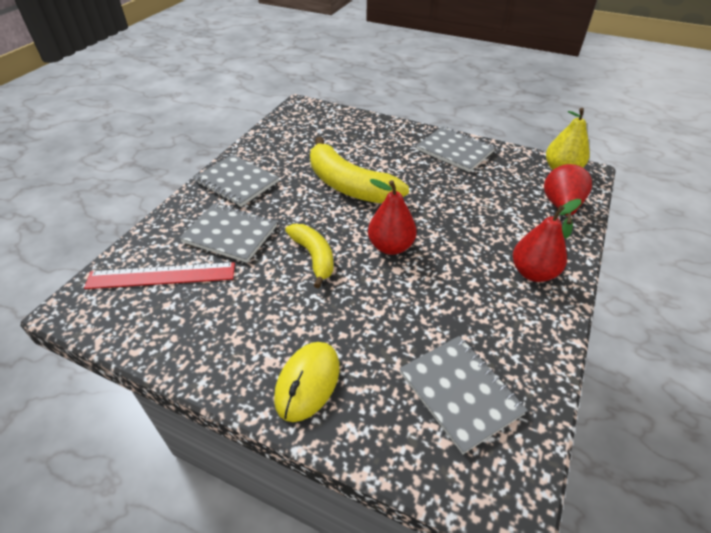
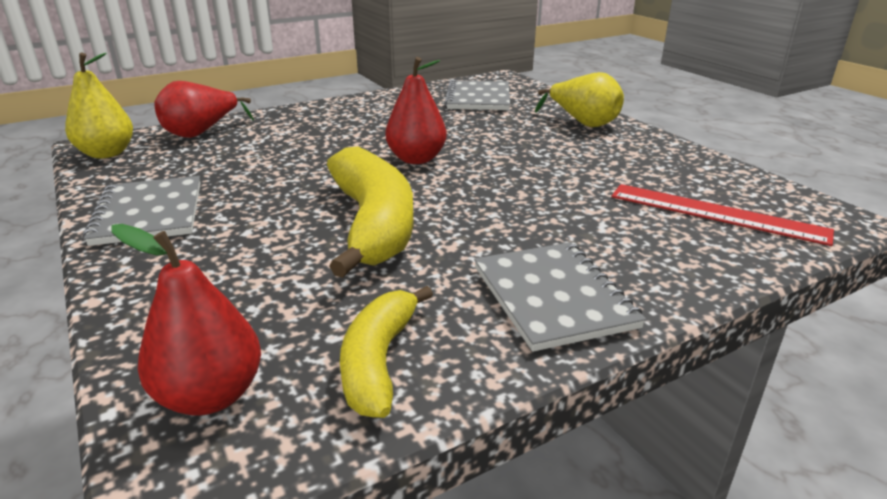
camera: 145 degrees left, 15 degrees down
(230, 234) = (603, 225): grey notebook -> none
(307, 382) = (583, 123): yellow mouse -> yellow pear
(314, 257) = (509, 175): yellow banana -> yellow banana (378, 361)
(533, 273) = (326, 115): red pear -> red pear (210, 395)

